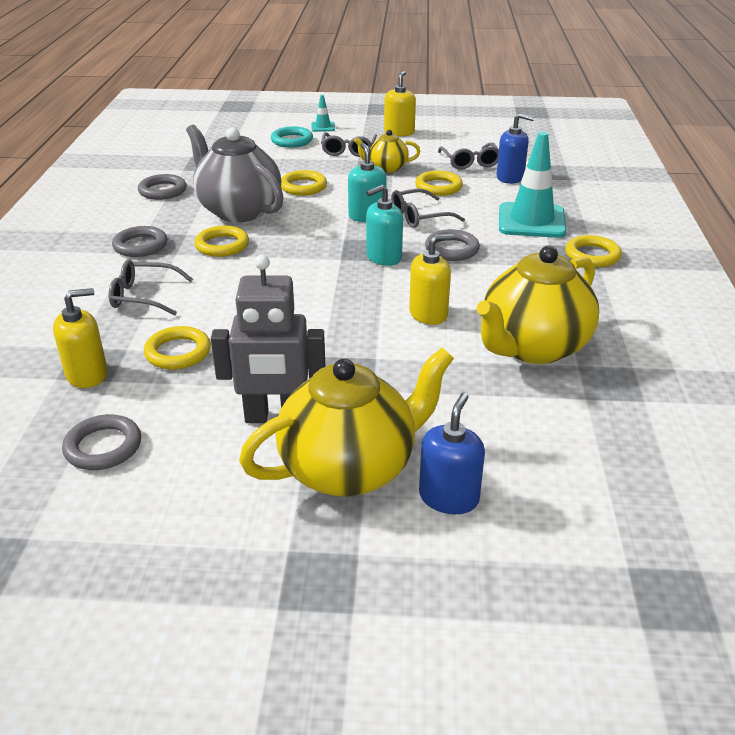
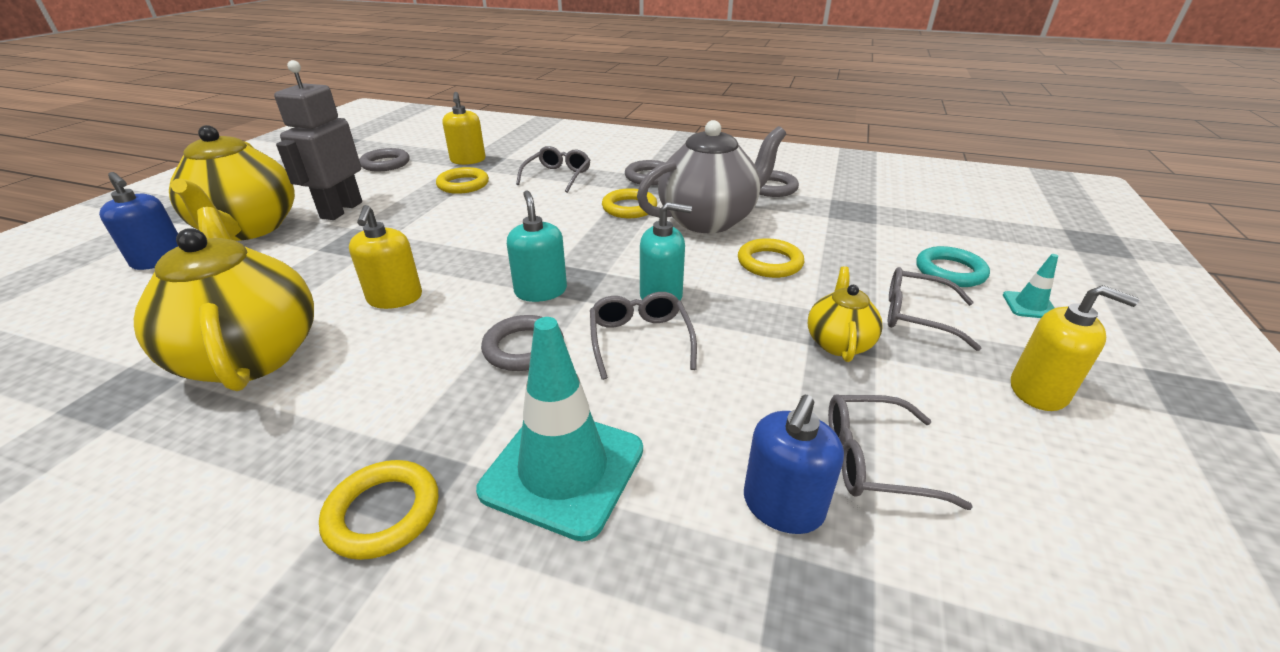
camera: 105 degrees right, 0 degrees up
(438, 187) = (748, 384): yellow ring -> none

